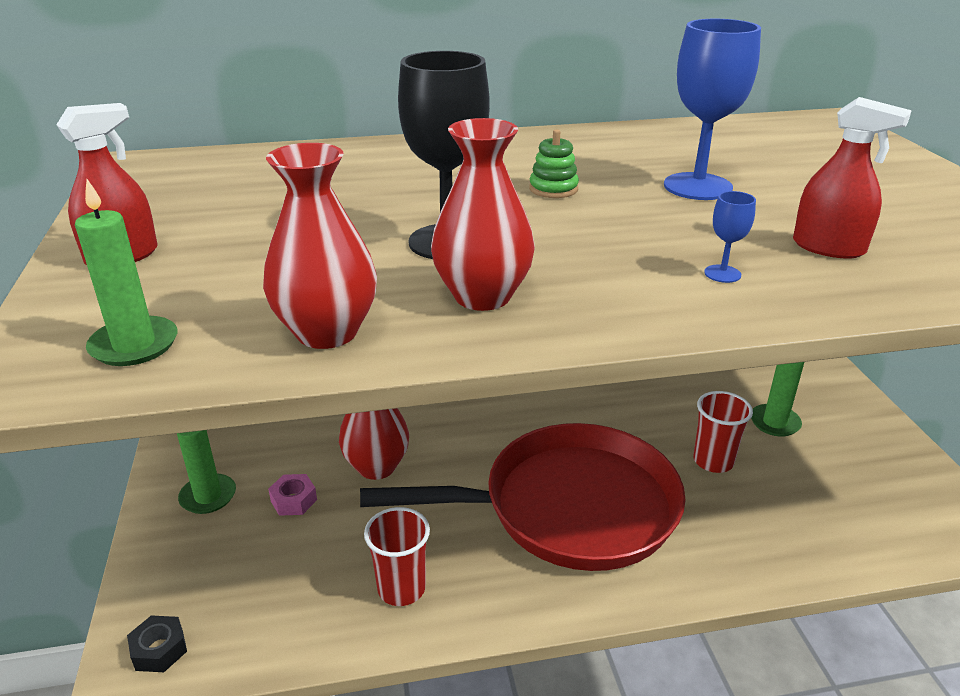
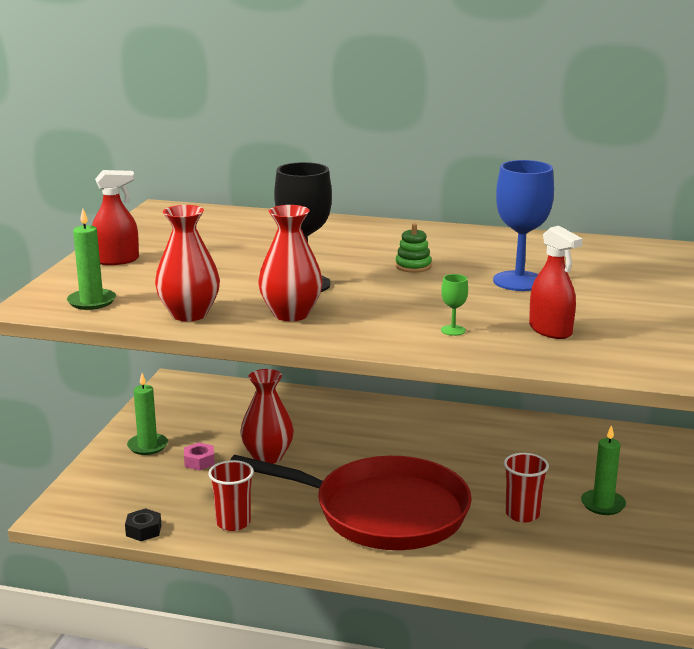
camera: 25 degrees right, 10 degrees down
(159, 649) = (74, 511): black nut -> black nut (143, 530)
(722, 274) = (453, 330): blue goblet -> green goblet

